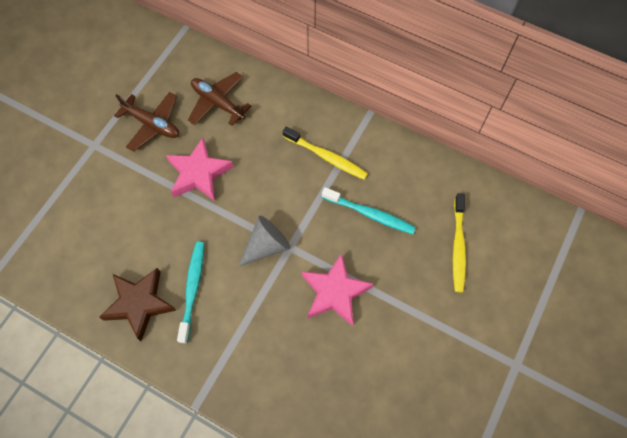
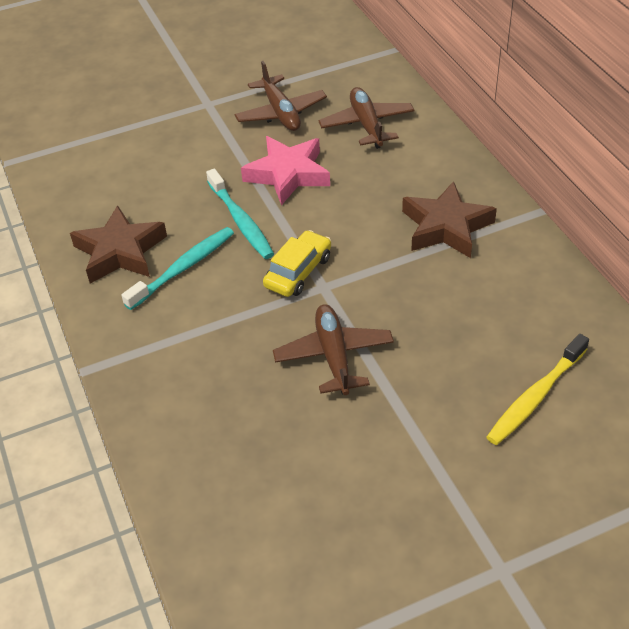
camera: 40 degrees right, 20 degrees down
(266, 245) = (298, 272): grey cone -> yellow car
(326, 157) = (446, 227): yellow toothbrush -> brown star
(335, 292) = (334, 356): pink star -> brown plane
(370, 214) = (448, 305): turquoise toothbrush -> turquoise toothbrush (241, 221)

